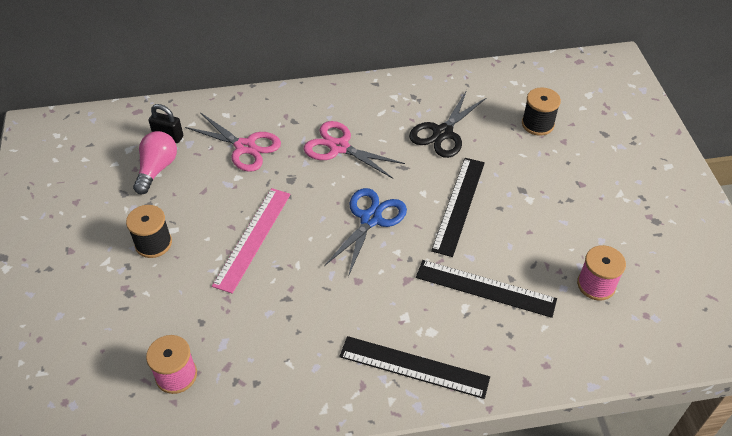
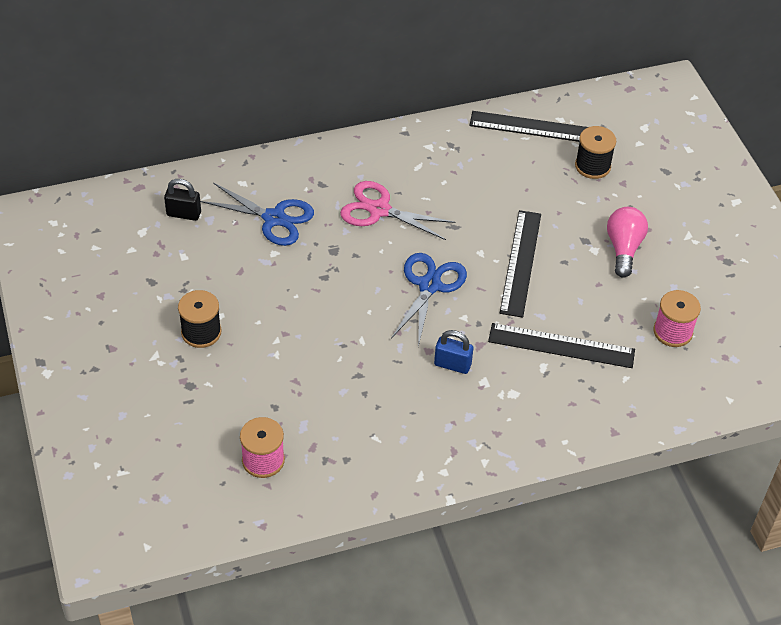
camera: 10 degrees left, 0 degrees up
(157, 169) = (181, 251): pink light bulb -> pink light bulb (623, 248)
(245, 147) = (274, 218): pink scissors -> blue scissors
(252, 238) = (307, 317): pink ruler -> none
(377, 297) = (452, 365): none -> blue padlock
(414, 367) = (501, 428): black ruler -> black ruler (534, 128)
(442, 133) = (490, 184): black scissors -> none

